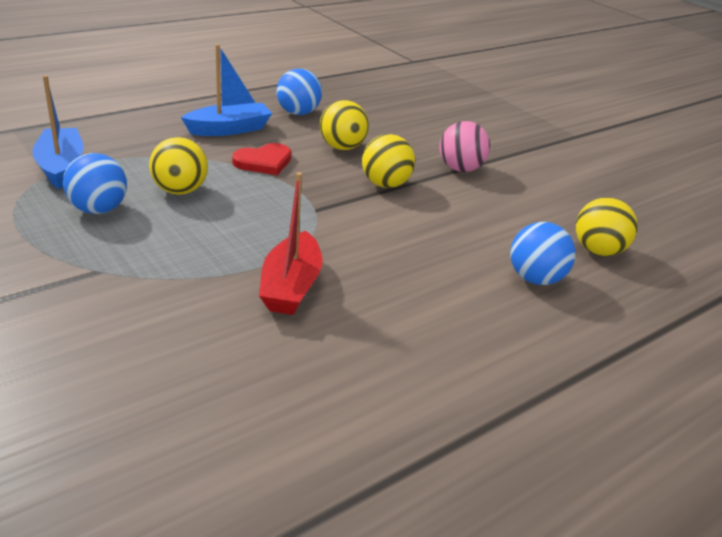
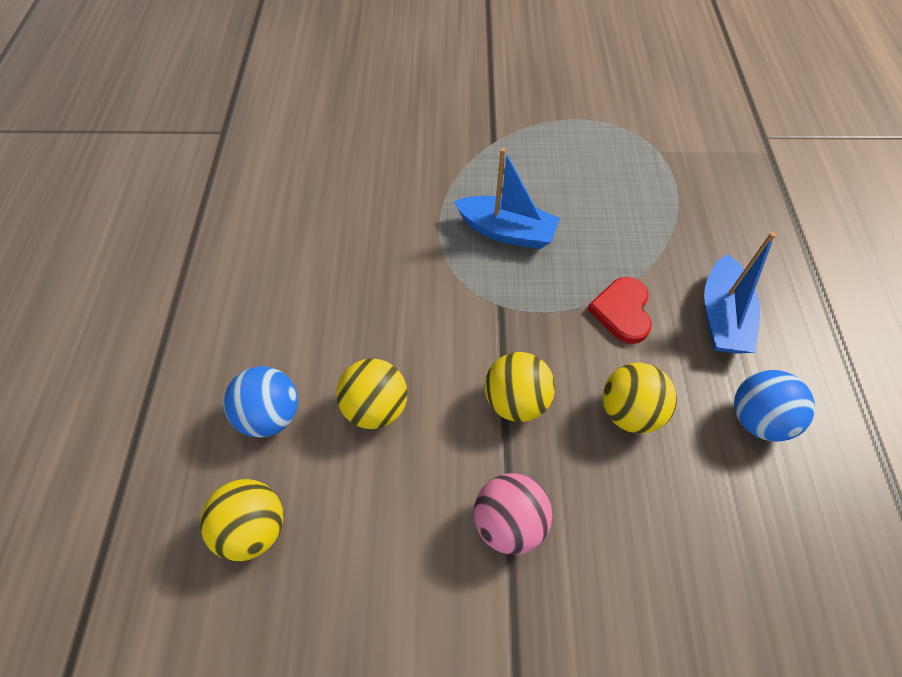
camera: 130 degrees right, 25 degrees up
(61, 167) = (673, 163): blue boat -> blue boat (506, 231)
(98, 209) = (583, 164): blue ball -> none
(180, 190) = (590, 223): yellow ball -> yellow ball (376, 407)
(291, 286) = (399, 231): red boat -> none

